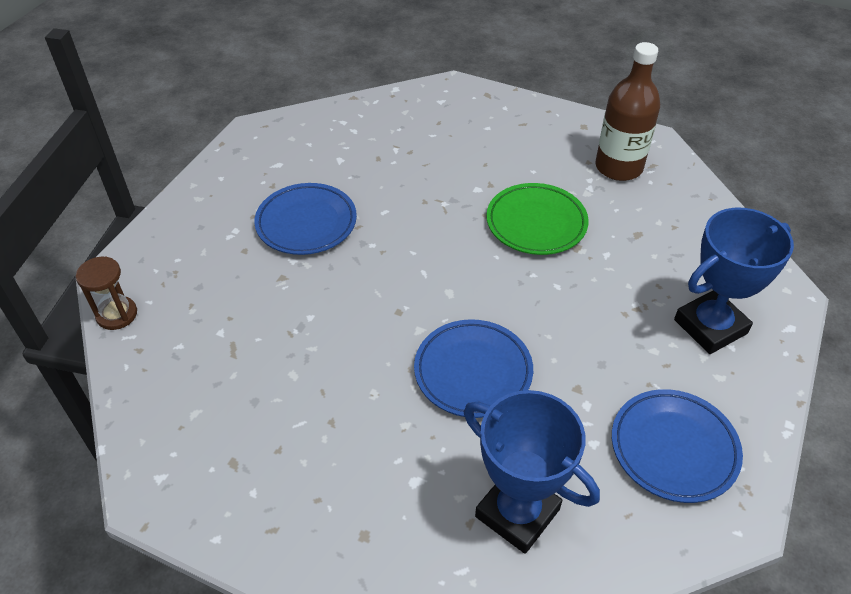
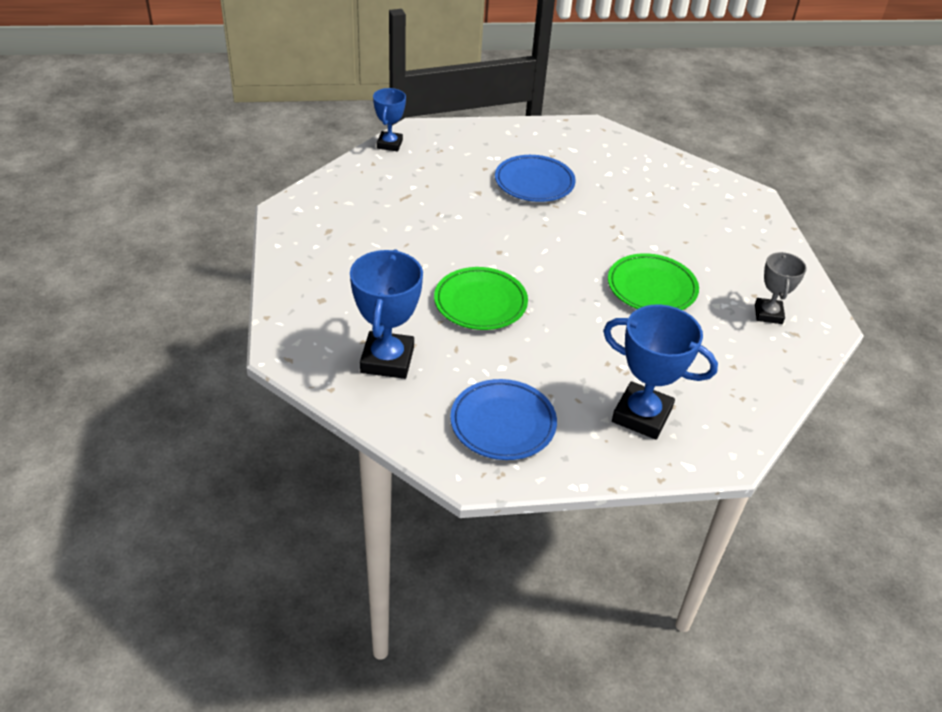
camera: 55 degrees right, 5 degrees down
(117, 314) = (389, 144): brown hourglass -> blue trophy
(473, 372) = (480, 303): blue plate -> green plate
(618, 167) = (768, 314): brown bottle -> grey trophy

